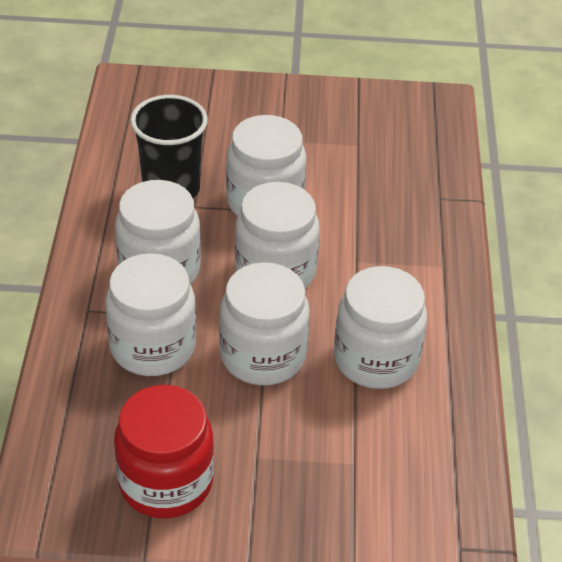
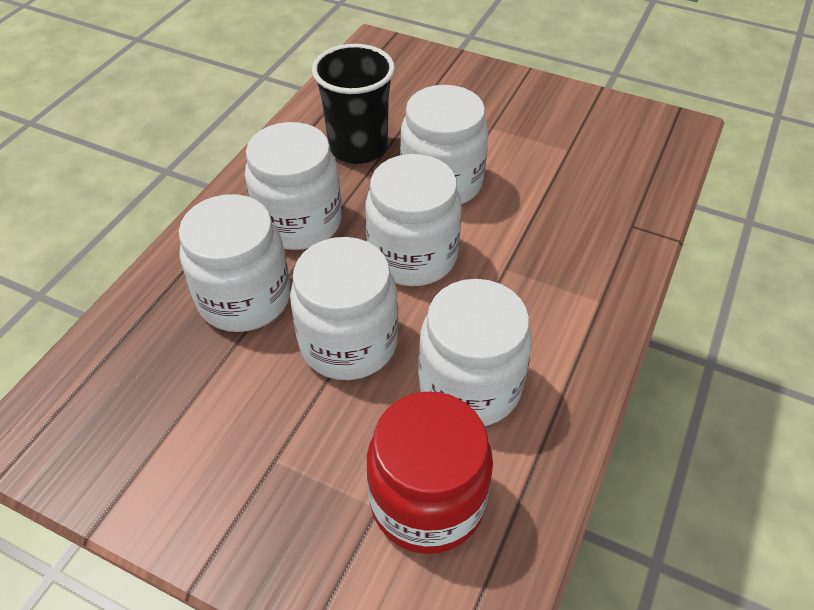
camera: 25 degrees right, 5 degrees up
(166, 482) = (163, 455): red jar -> red jar (427, 501)

